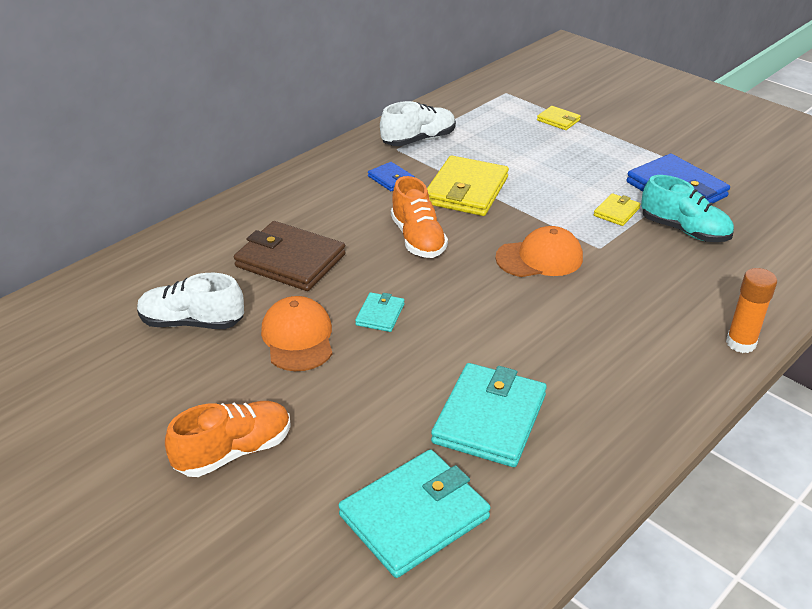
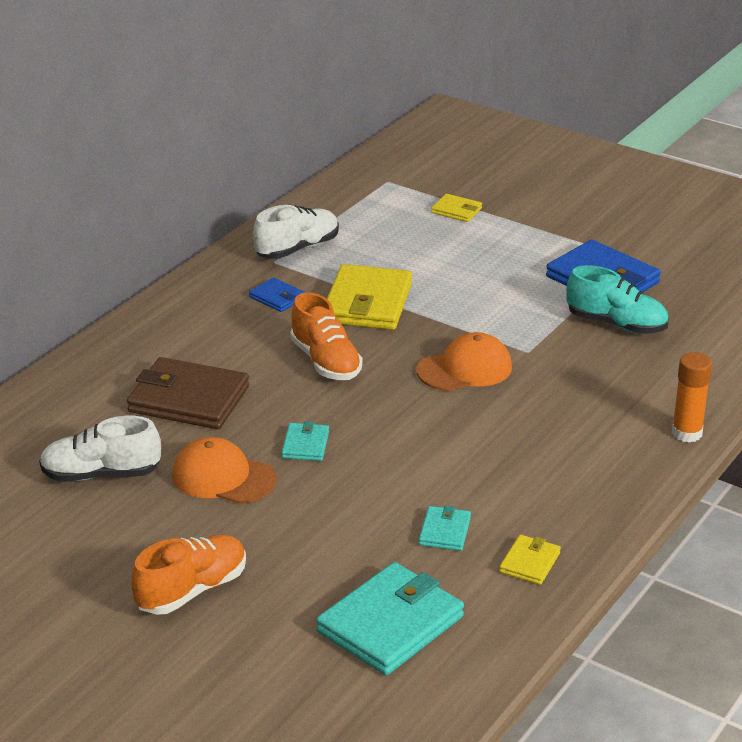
camera: 10 degrees left, 5 degrees down
(298, 338) = (223, 477): orange cap -> orange cap turned 45 degrees counterclockwise
(489, 419) = (445, 531): turquoise wallet -> turquoise wallet, size x0.49
(616, 212) = (540, 311): yellow wallet -> yellow wallet (529, 562)

